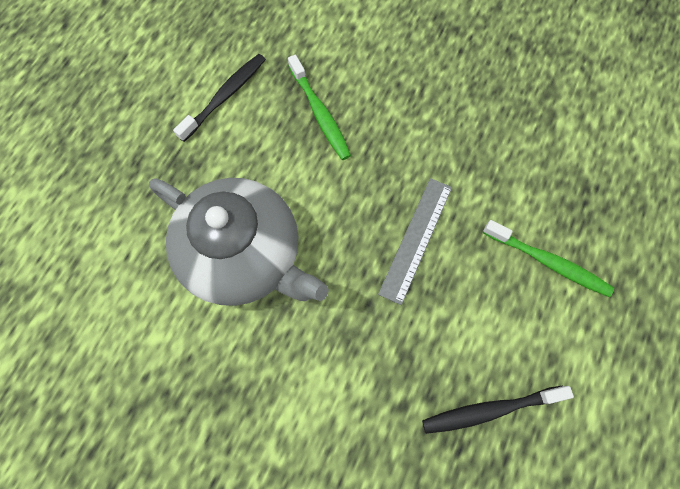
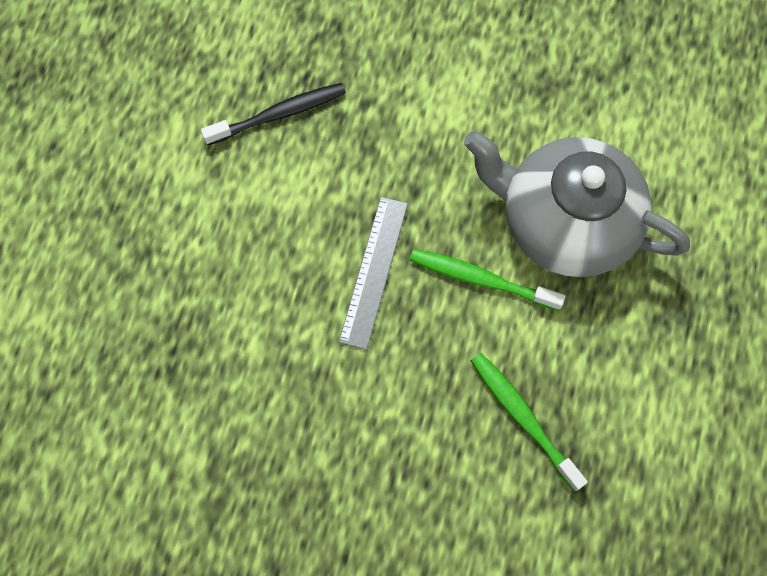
camera: 170 degrees right, 0 degrees up
(225, 96) = (655, 421): black toothbrush -> none
(548, 262) = (220, 270): green toothbrush -> green toothbrush (481, 279)

